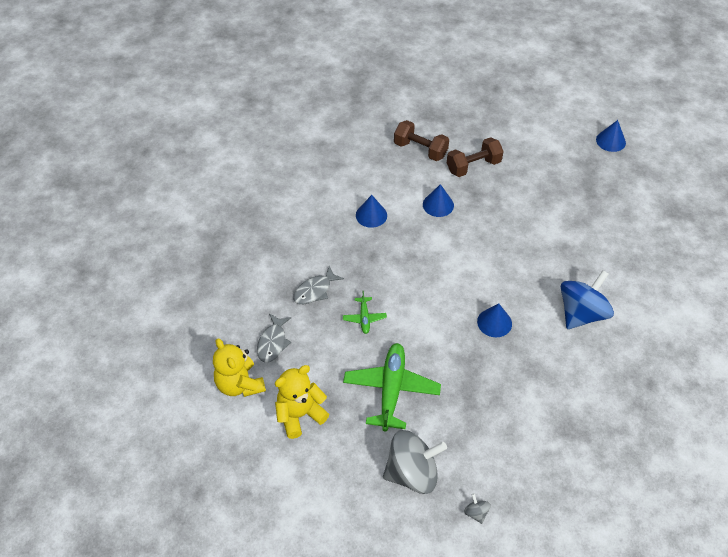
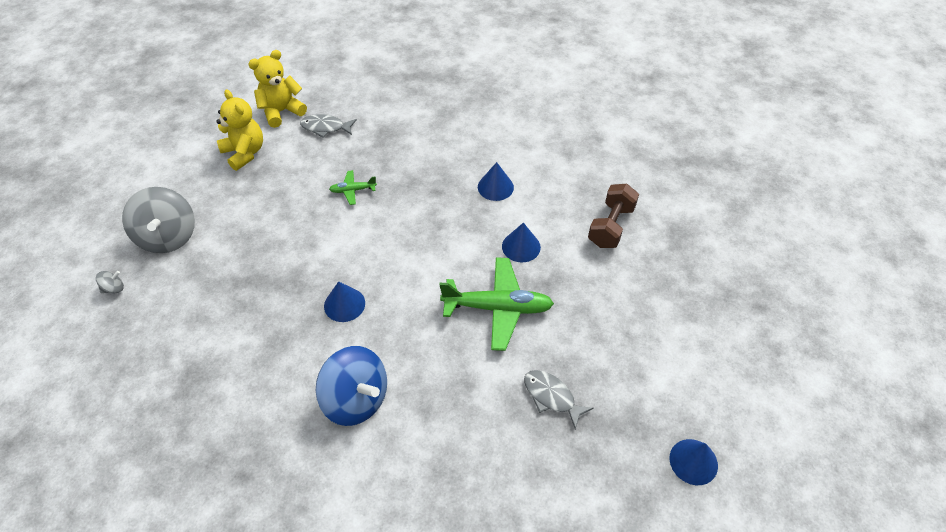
camera: 85 degrees right, 0 degrees up
(315, 291) = (387, 150): grey fish -> grey fish (551, 396)
(391, 389) = (264, 216): green plane -> green plane (498, 308)
(473, 166) = (594, 281): brown dumbbell -> none

